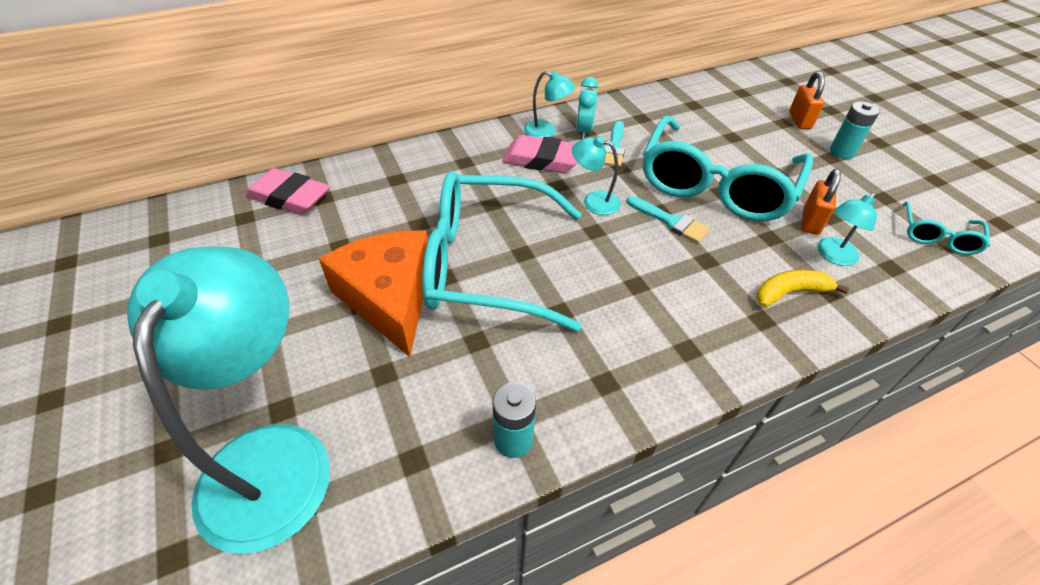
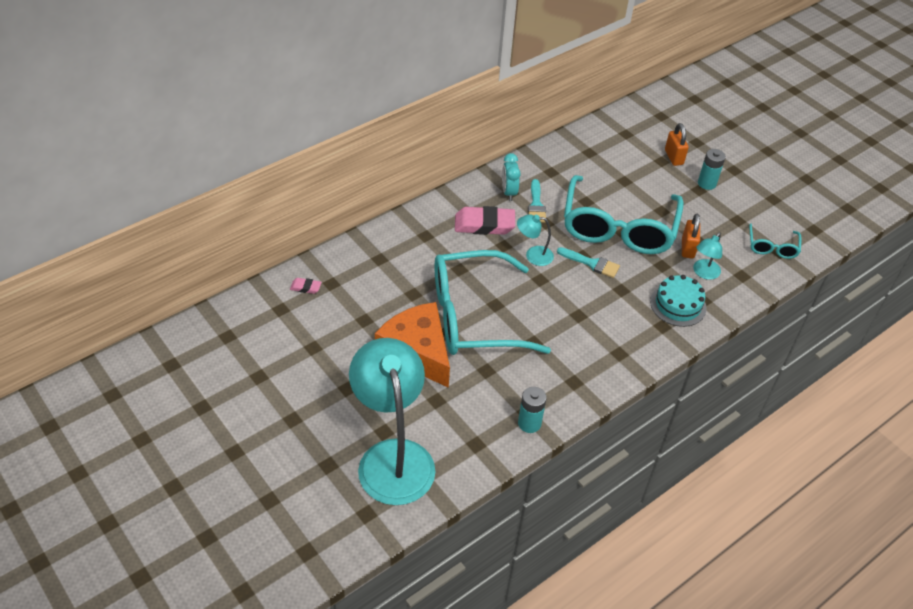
camera: 15 degrees left, 0 degrees up
(289, 197) = (305, 287): pink eraser -> pink eraser, size x0.47
(546, 131) = (479, 197): turquoise lamp -> none
(790, 293) = (678, 305): yellow banana -> turquoise cake

